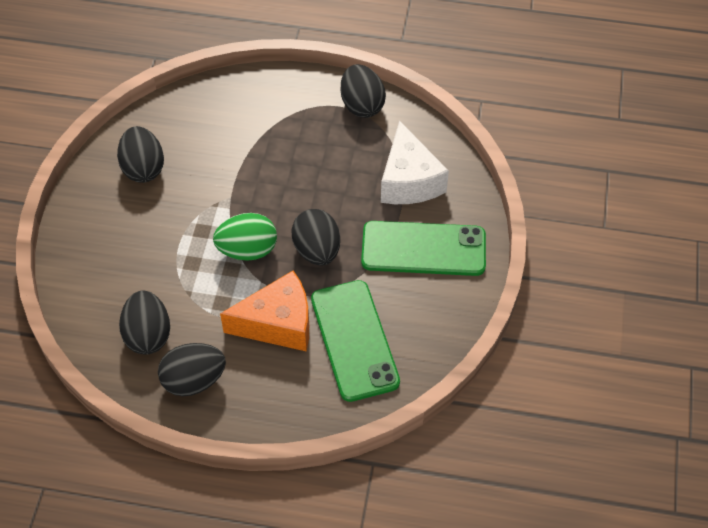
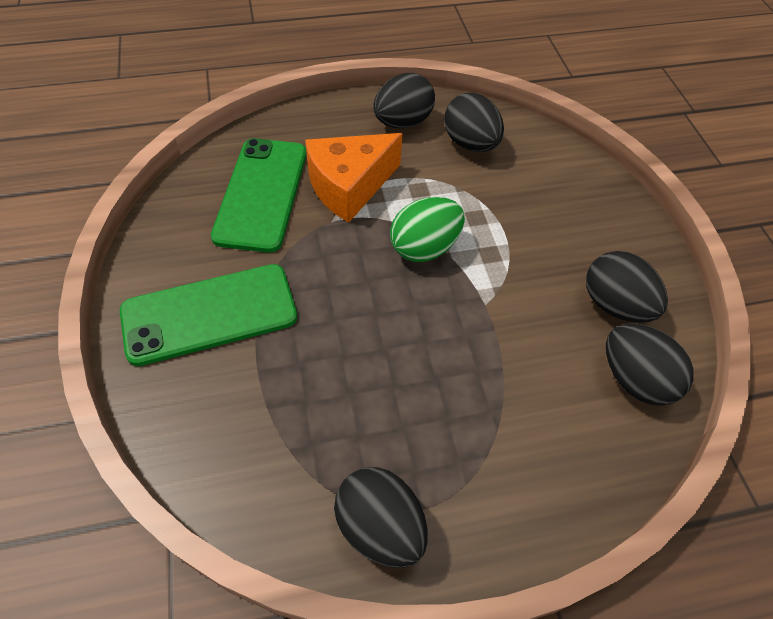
camera: 155 degrees right, 0 degrees up
(317, 250) = (344, 271): black egg -> black egg (634, 379)
(354, 340) = (261, 194): green phone -> green phone turned 45 degrees clockwise
(409, 181) = (257, 408): white cheese -> none

